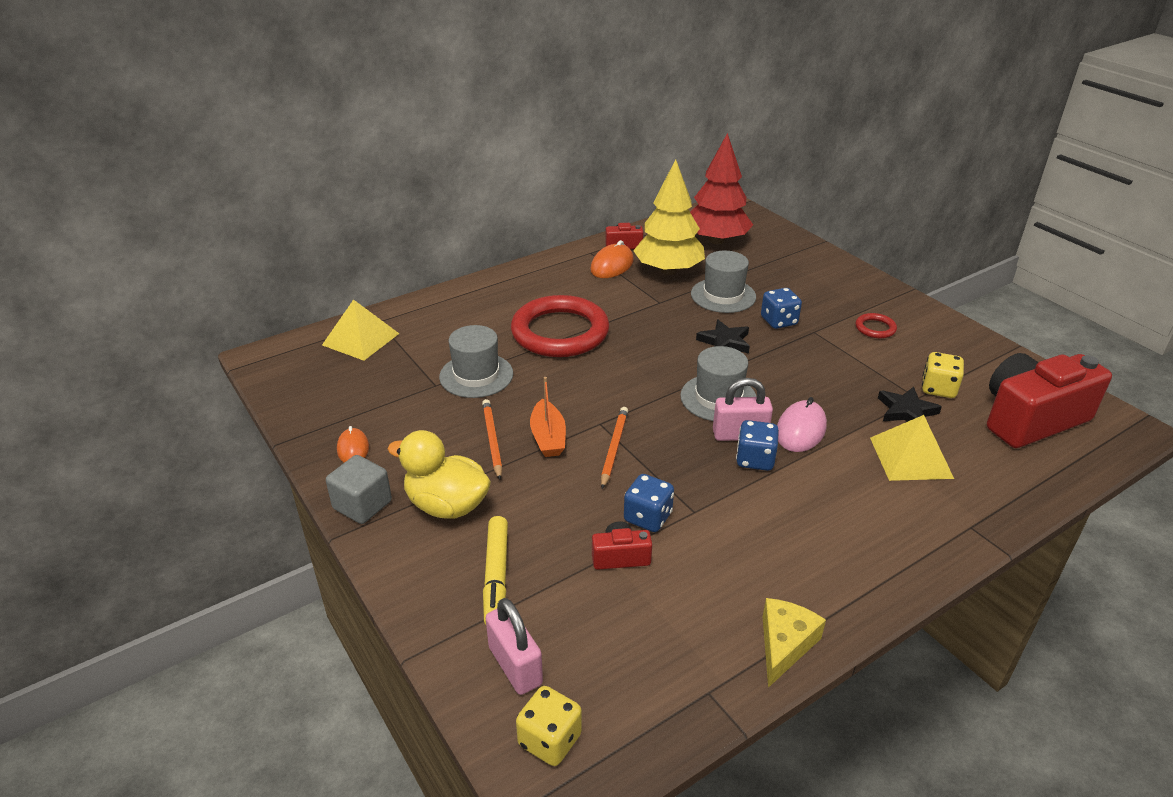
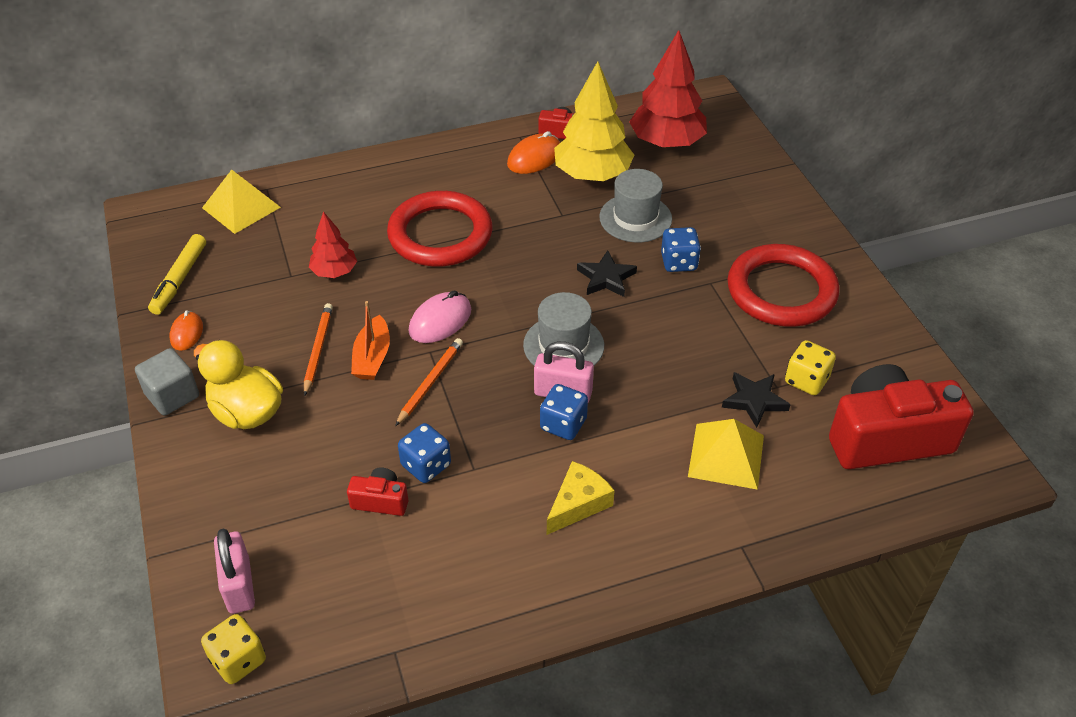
camera: 15 degrees right, 10 degrees up
(476, 375) = (334, 272): grey hat -> red tree
(496, 576) = (260, 495): yellow marker -> yellow marker (180, 280)
(784, 644) = (487, 624): yellow cheese -> yellow cheese (578, 504)
(800, 430) = (628, 400): pink mouse -> pink mouse (440, 321)
(875, 328) = (781, 291): red ring -> red ring, size x2.42

